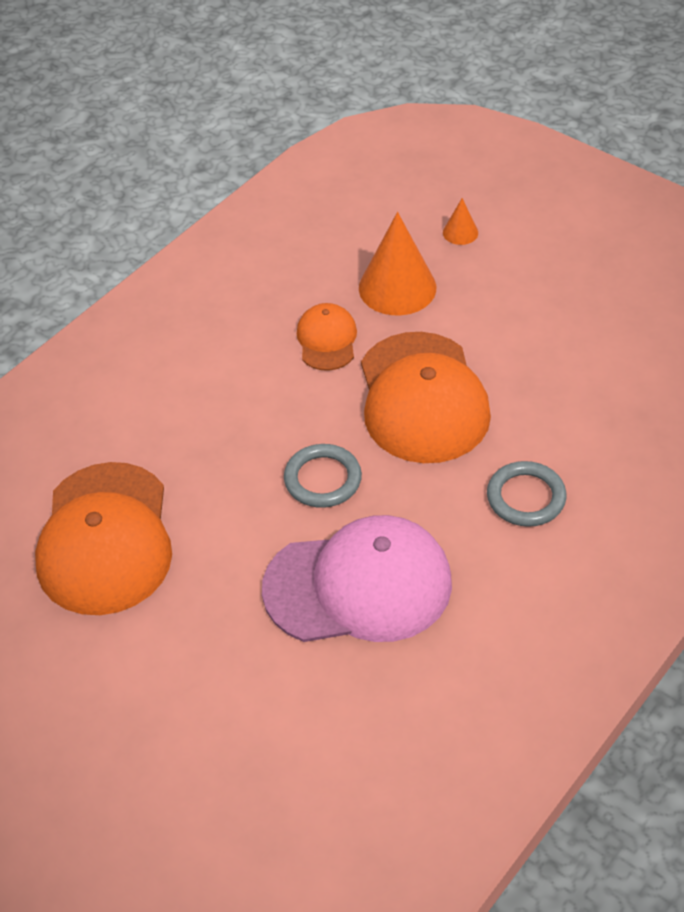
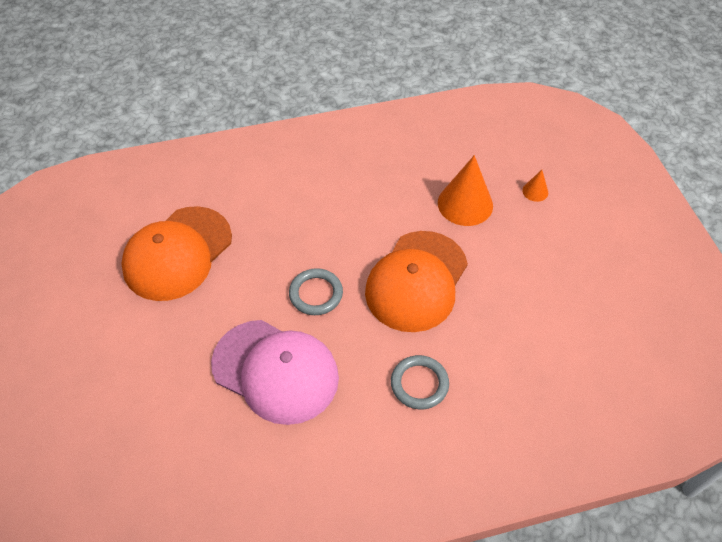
camera: 35 degrees right, 5 degrees up
(327, 340) = (395, 212): orange cap -> none

